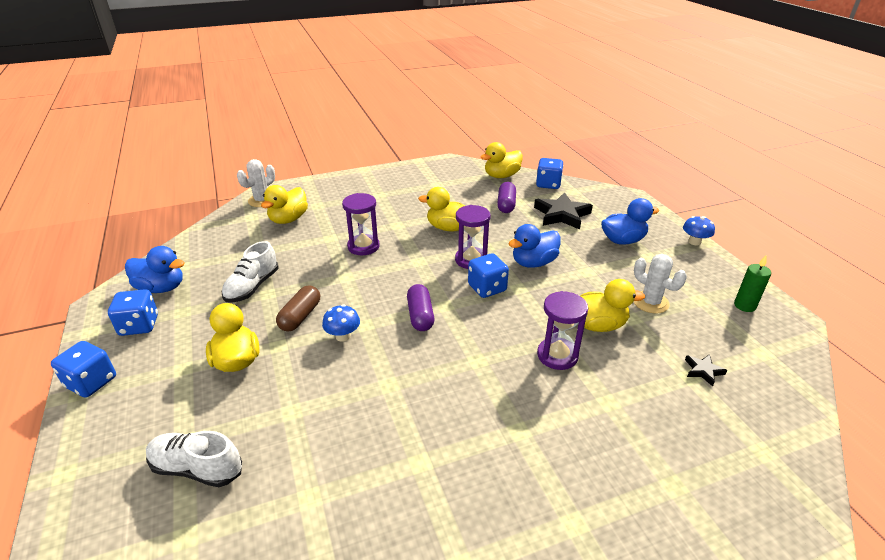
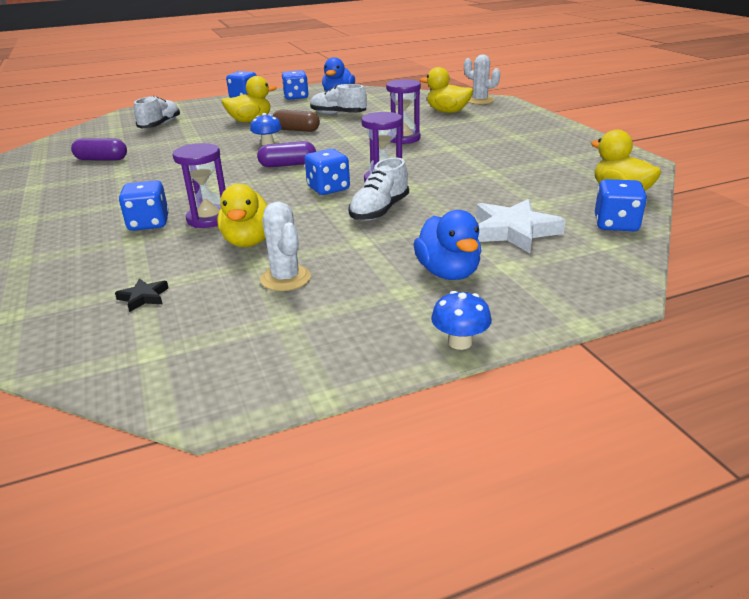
camera: 90 degrees right, 5 degrees down
(449, 228) = (451, 169): yellow duck -> none
(506, 204) = (527, 196): purple capsule -> purple capsule (102, 159)
(533, 263) = (379, 211): blue duck -> white shoe
(562, 215) = (514, 231): black star -> white star
(572, 397) = (149, 223): none -> blue dice
(650, 302) = (285, 278): white cactus -> white cactus turned 75 degrees counterclockwise
(744, 306) = (260, 359): green candle -> none

